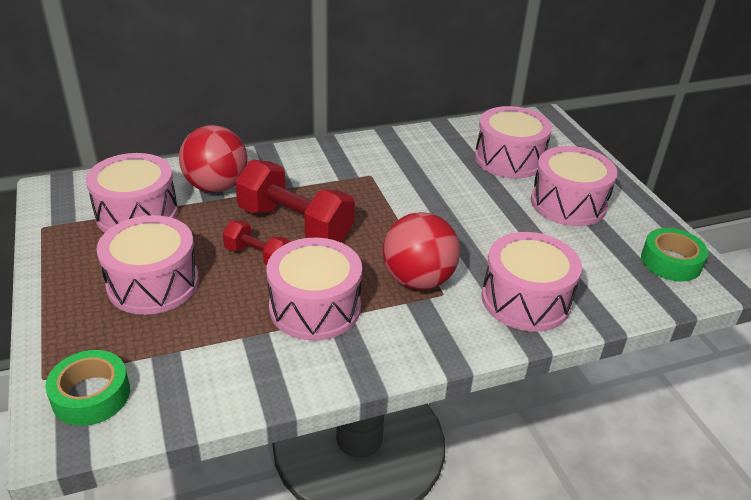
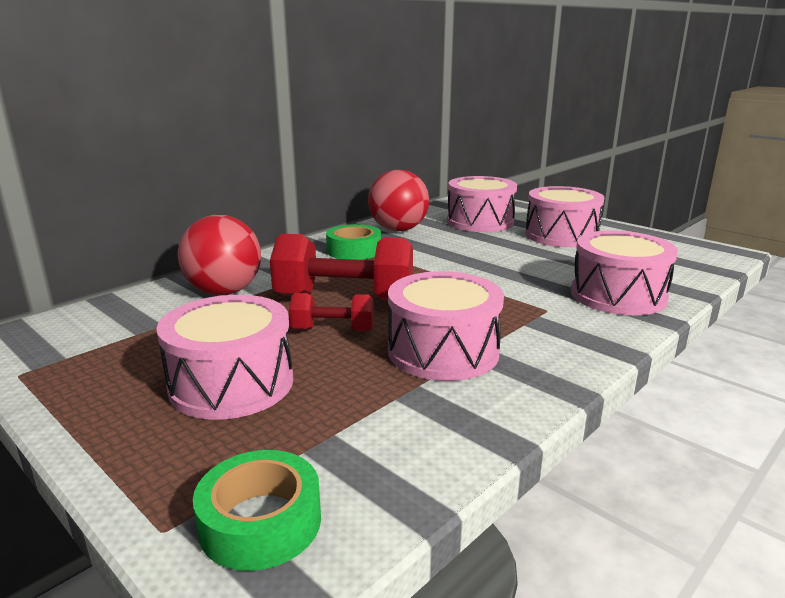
camera: 25 degrees left, 15 degrees down
(137, 213) = (147, 332): pink drum -> none
(418, 280) = (512, 306): red ball -> red ball (398, 230)
(671, 262) = (681, 249): green tape -> green tape (354, 250)

